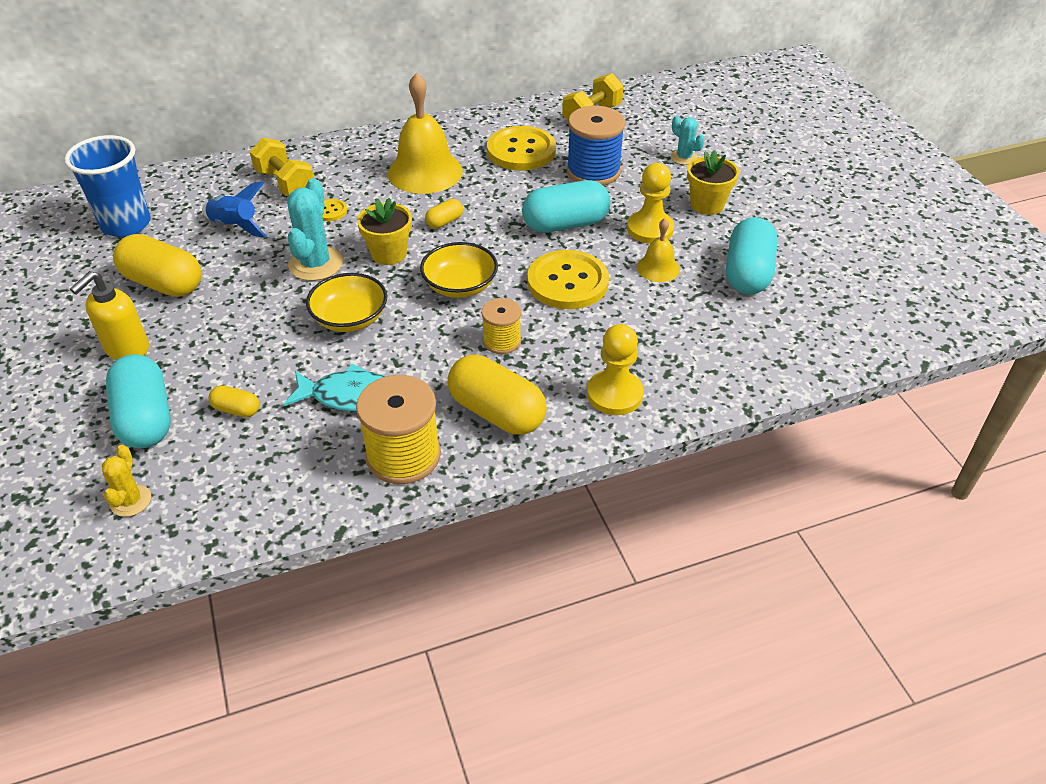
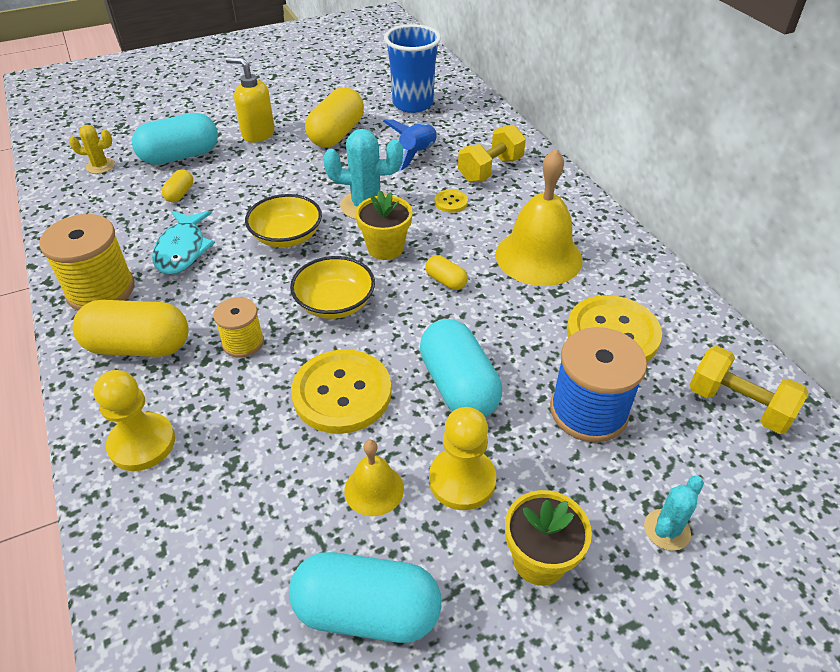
camera: 85 degrees right, 0 degrees up
(497, 412) = (139, 347): yellow capsule -> yellow capsule turned 60 degrees clockwise

